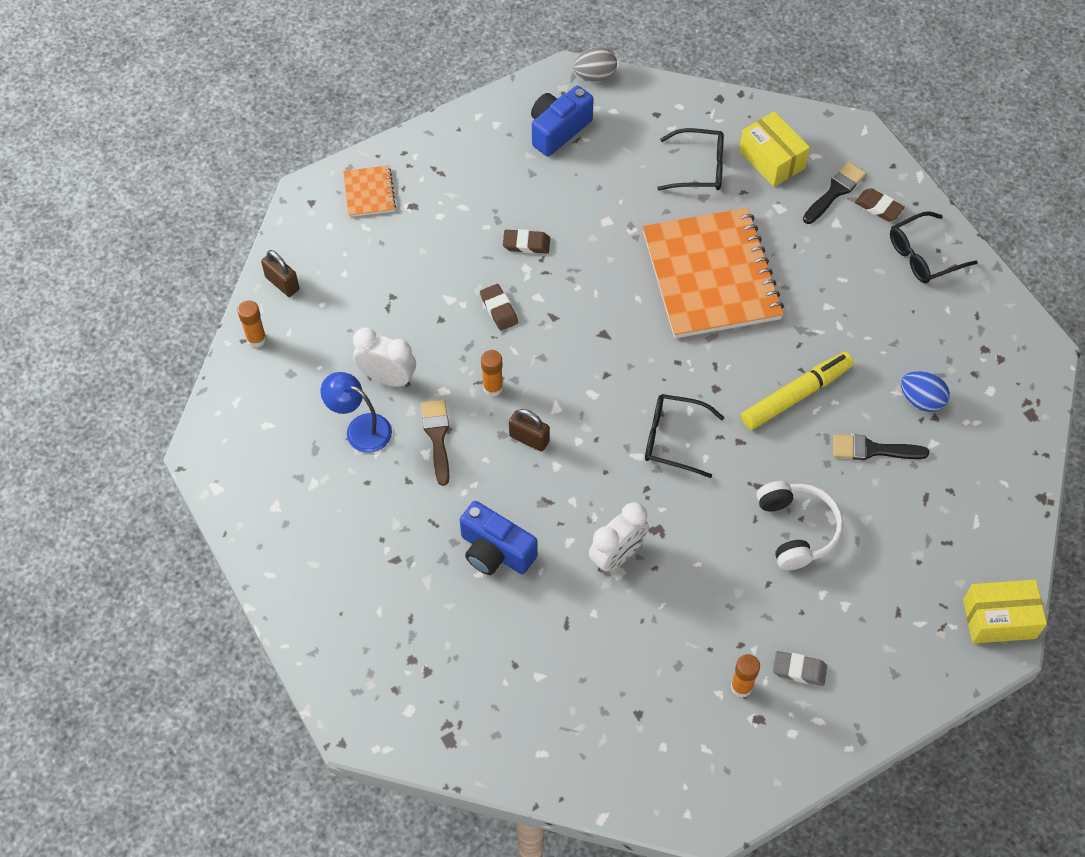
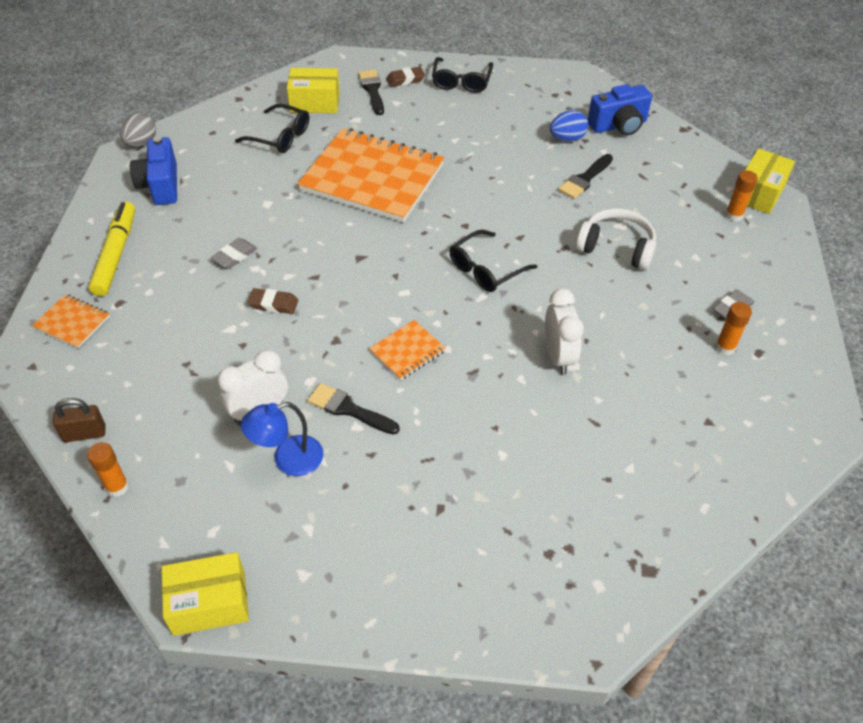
camera: 55 degrees left, 10 degrees down
(213, 464) = (209, 603): none -> yellow box
(437, 437) = (348, 409): brown brush -> black brush
(493, 388) = (339, 347): orange glue stick -> orange glue stick (734, 215)
(495, 551) = (491, 431): blue camera -> blue camera (618, 125)
(526, 244) = (235, 256): brown eraser -> grey eraser
(529, 439) = (407, 351): brown padlock -> orange notebook
(699, 168) = (280, 136): black glasses -> black glasses turned 75 degrees clockwise
(795, 396) = (509, 191): yellow marker -> yellow marker (115, 255)

